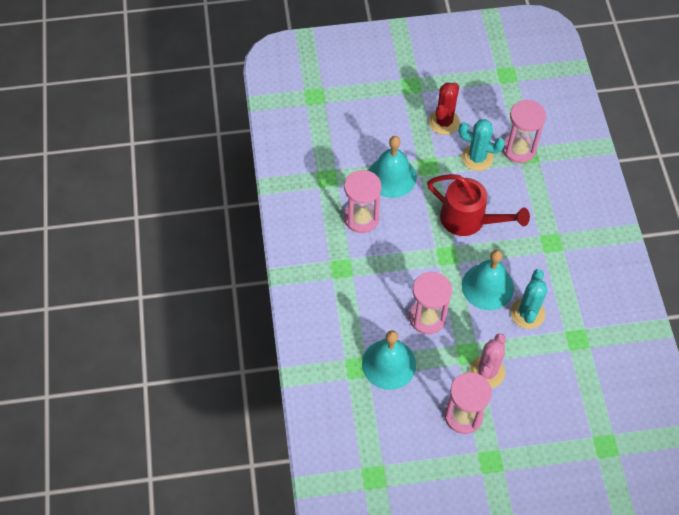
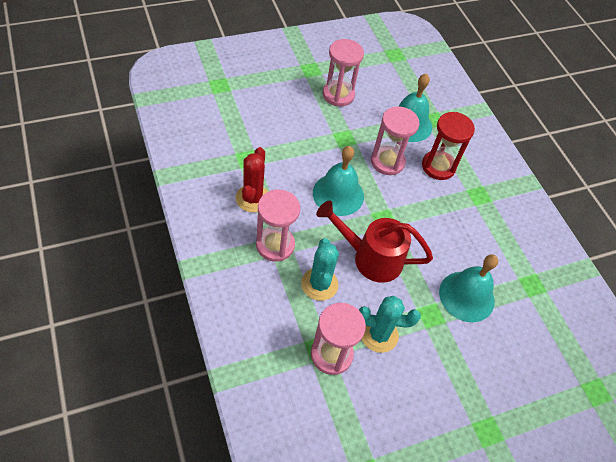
camera: 160 degrees right, 5 degrees down
(361, 218) = (480, 245): pink hourglass -> pink hourglass (275, 245)
(373, 305) = (438, 166): none -> red hourglass
(444, 122) = (430, 379): red cactus -> red cactus (252, 198)
(487, 372) = (325, 126): pink cactus -> none
(527, 313) = (296, 175): turquoise cactus -> turquoise cactus (319, 284)

